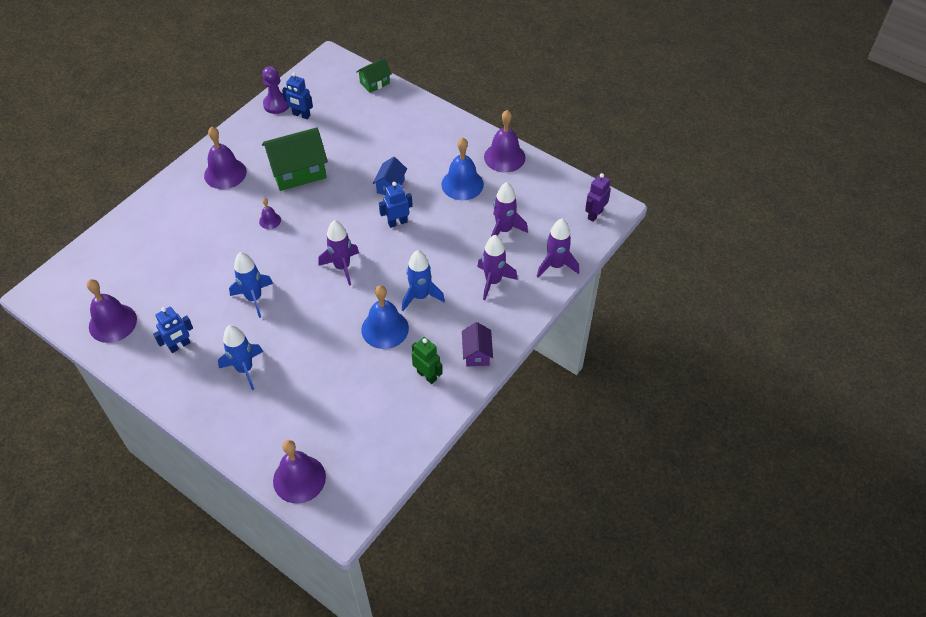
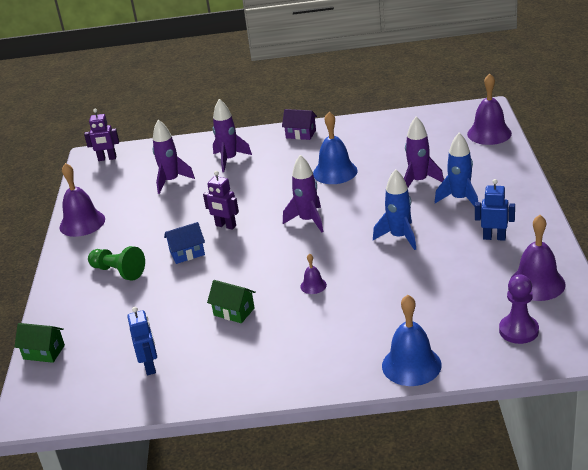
camera: 125 degrees left, 20 degrees down
(225, 173) = (295, 354): purple bell -> none
(276, 104) = (151, 396): purple pawn -> purple pawn (518, 330)
(298, 172) = (234, 312): green house -> green house, size x0.54
(397, 222) = (225, 226): blue robot -> purple robot
(415, 146) = (118, 271): none -> green pawn
(420, 296) = (285, 176): blue rocket -> none
(427, 375) = (346, 139): green robot -> none
(462, 184) = (141, 223): blue bell -> blue bell (411, 365)
(477, 353) = (301, 134): purple house -> purple house turned 60 degrees clockwise
(556, 265) = (181, 147): purple rocket -> purple rocket (419, 181)

